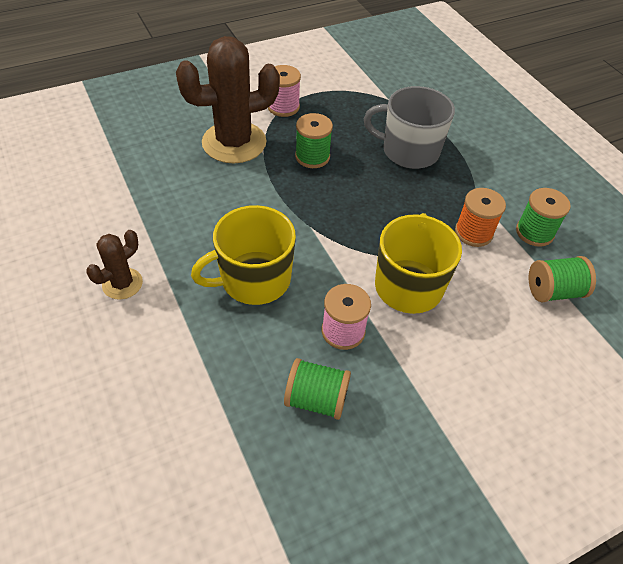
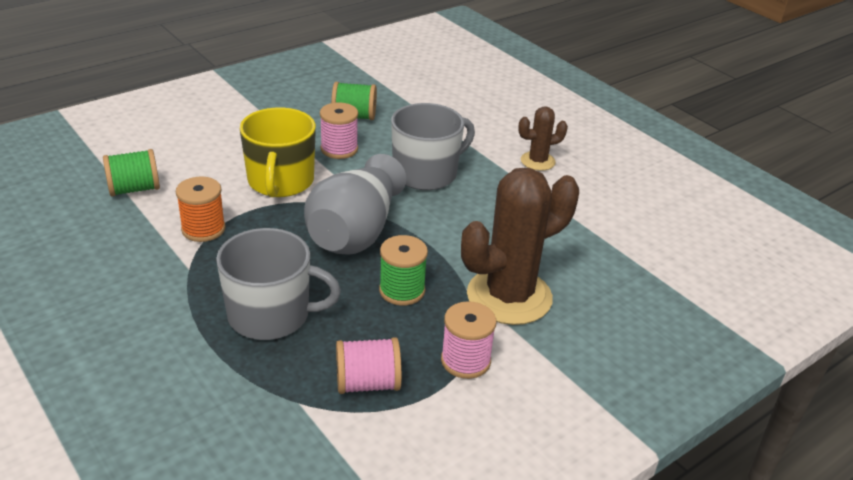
camera: 170 degrees right, 15 degrees down
(122, 284) = (537, 161): brown cactus -> brown cactus turned 45 degrees clockwise
(254, 279) = (426, 173): yellow mug -> grey mug
(340, 214) = (355, 232): none -> grey vase
(347, 103) = (368, 383): none -> pink spool
(534, 232) = (130, 236): green spool -> none

